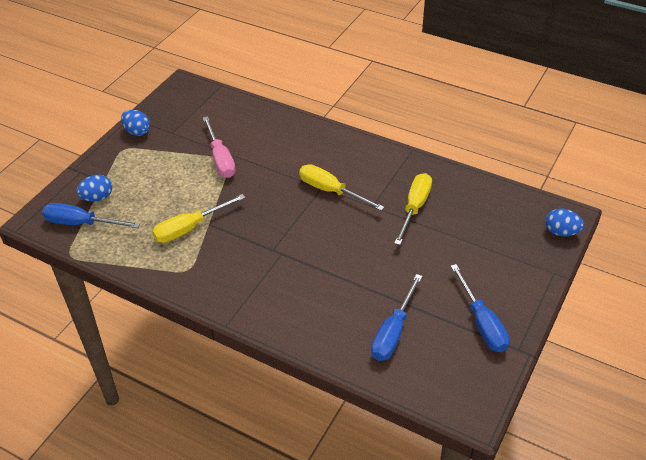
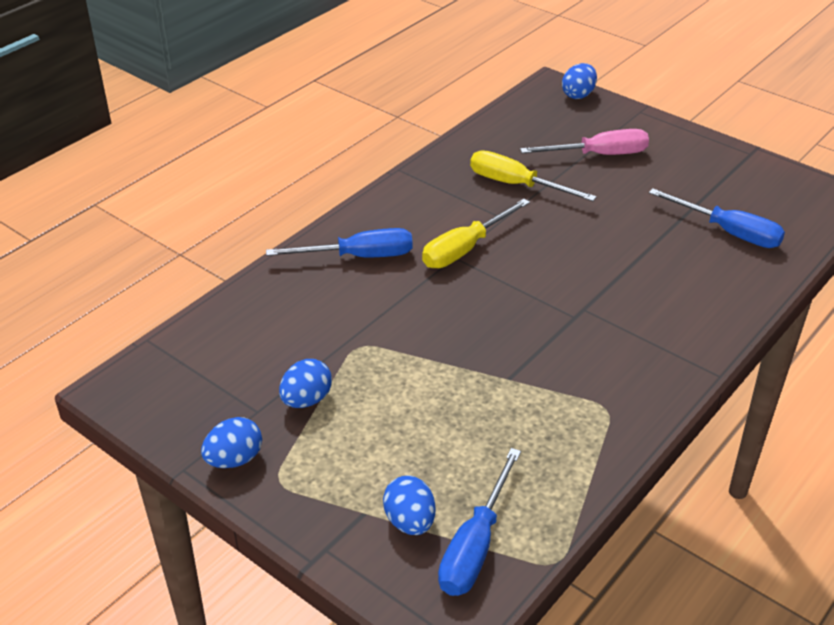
camera: 80 degrees left, 5 degrees down
(182, 147) = (306, 400): none -> blue egg
(189, 228) = (514, 401): yellow screwdriver -> none
(220, 159) = (354, 354): pink screwdriver -> pink screwdriver (599, 155)
(482, 323) = (714, 169): blue screwdriver -> blue screwdriver (359, 256)

